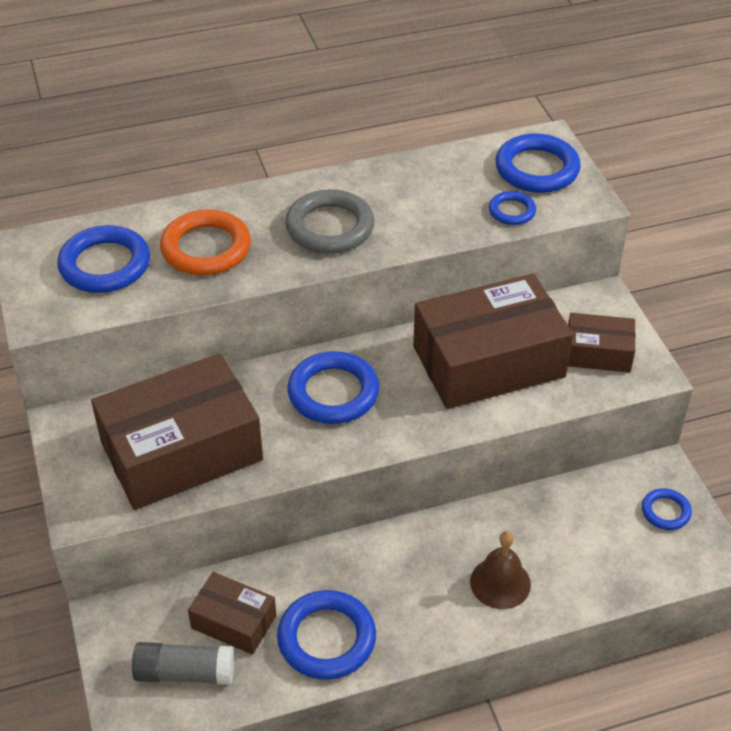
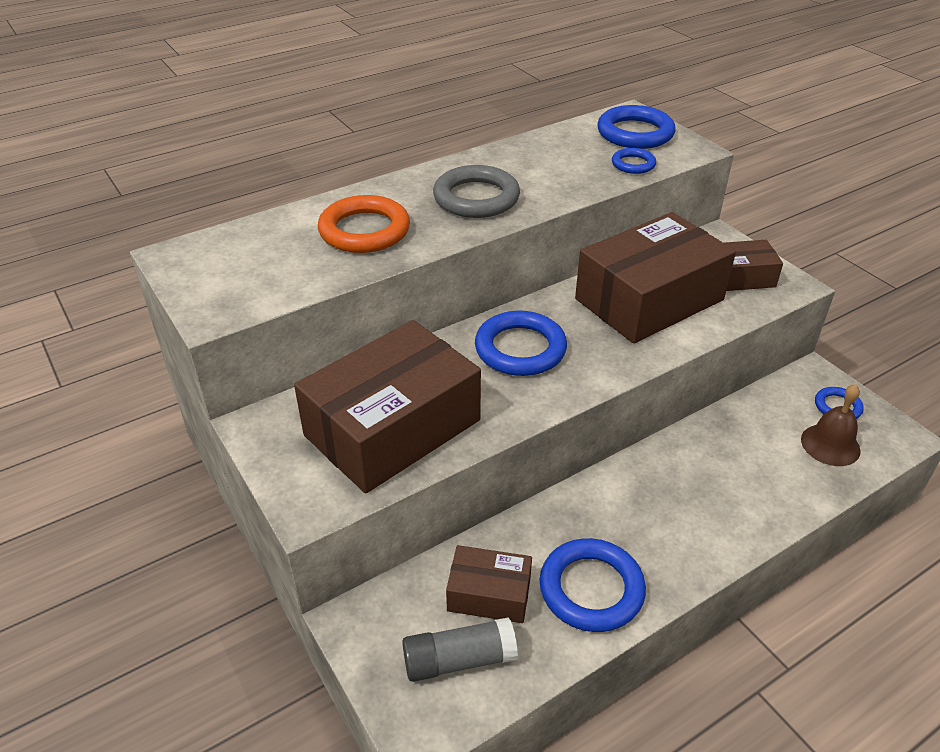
camera: 15 degrees left, 5 degrees down
(105, 265) = (266, 258): blue ring -> none
(500, 583) = (729, 498): brown bell -> brown bell (830, 445)

